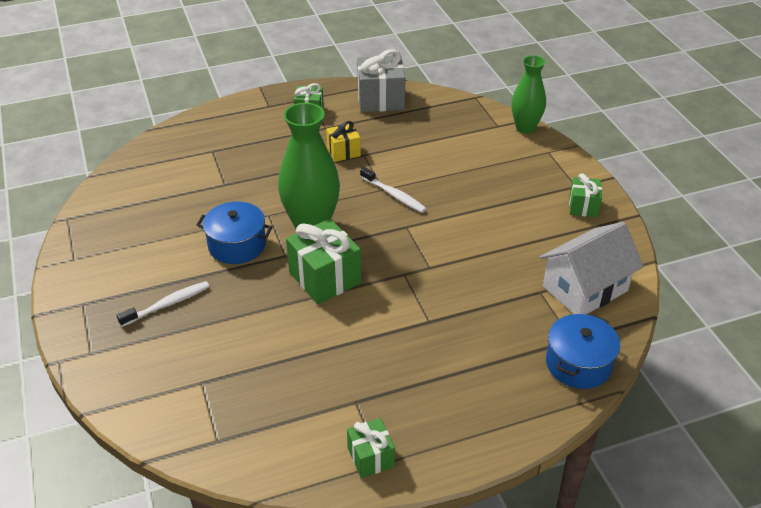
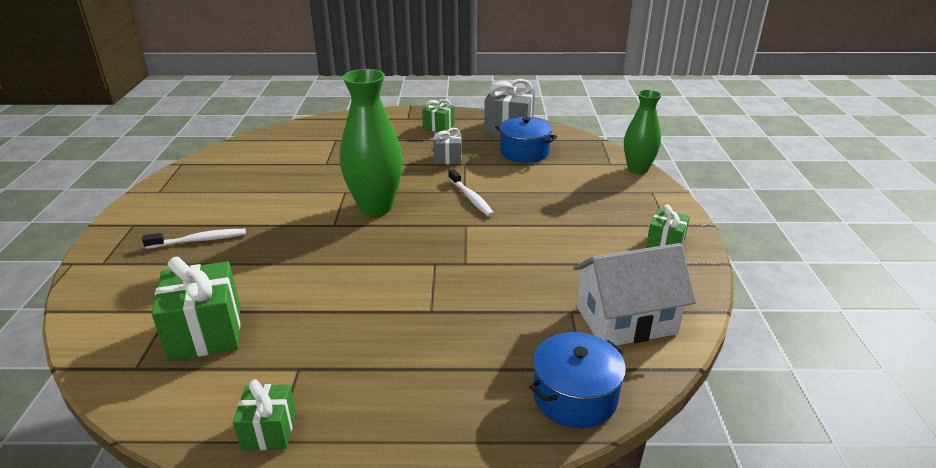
camera: 20 degrees right, 10 degrees down
(237, 245) = (298, 208): blue pot -> blue pot (524, 152)
(324, 278) = (355, 250): green gift -> green gift (205, 332)
(343, 152) = (447, 158): yellow gift -> grey gift

